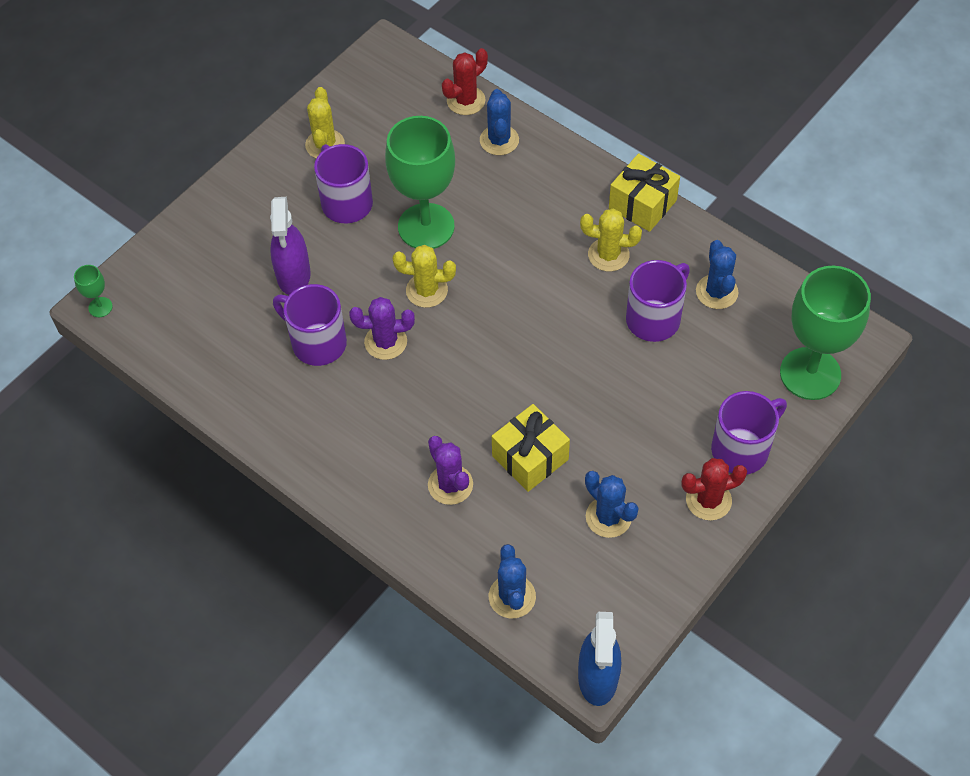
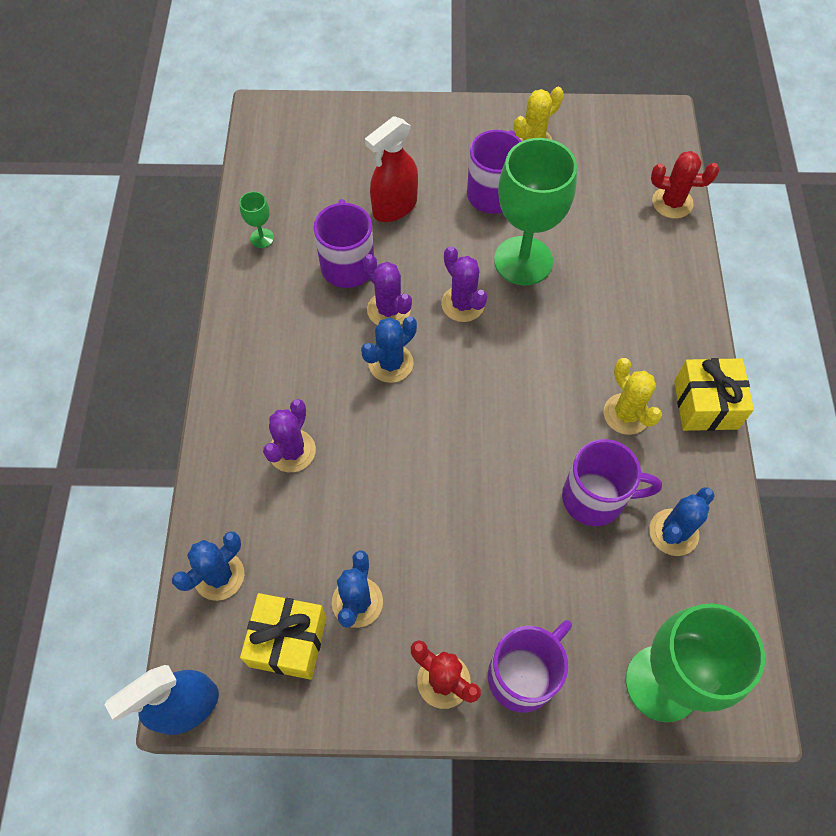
camera: 50 degrees right, 5 degrees up
(100, 307) = (262, 114): green goblet -> green goblet (262, 238)
(293, 276) = (394, 207): purple spray bottle -> red spray bottle
(426, 290) = (463, 304): yellow cactus -> purple cactus
(499, 140) = (658, 252): blue cactus -> blue cactus (391, 363)
(530, 458) = (366, 495): yellow gift -> yellow gift (288, 641)
(742, 449) = (523, 674): purple mug -> purple mug turned 60 degrees counterclockwise

